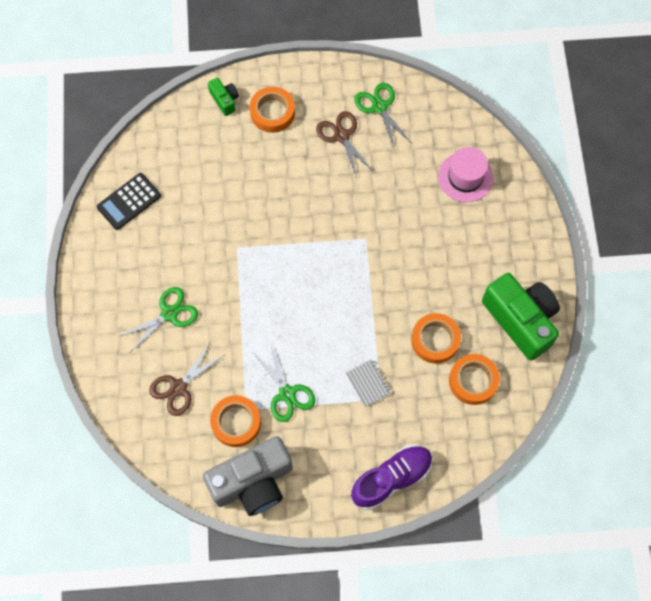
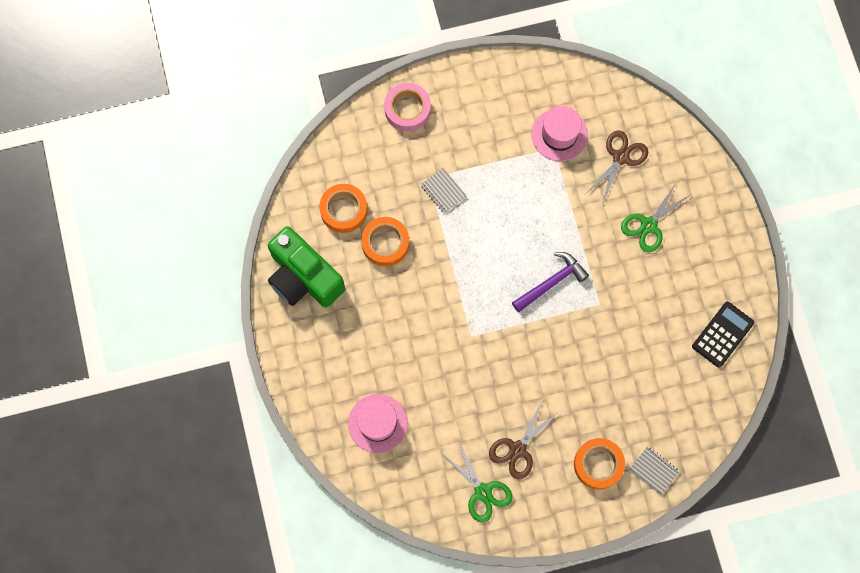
camera: 170 degrees right, 5 degrees up
(225, 100) = (653, 470): green camera -> grey notebook
(236, 422) = (559, 134): orange tape -> pink hat
(253, 482) = (531, 86): grey camera -> none
(278, 275) = (551, 282): none -> purple hammer
(287, 394) = (518, 168): green scissors -> none
(341, 136) = (517, 449): brown scissors -> brown scissors turned 75 degrees clockwise
(391, 479) = (407, 109): purple shoe -> pink tape

